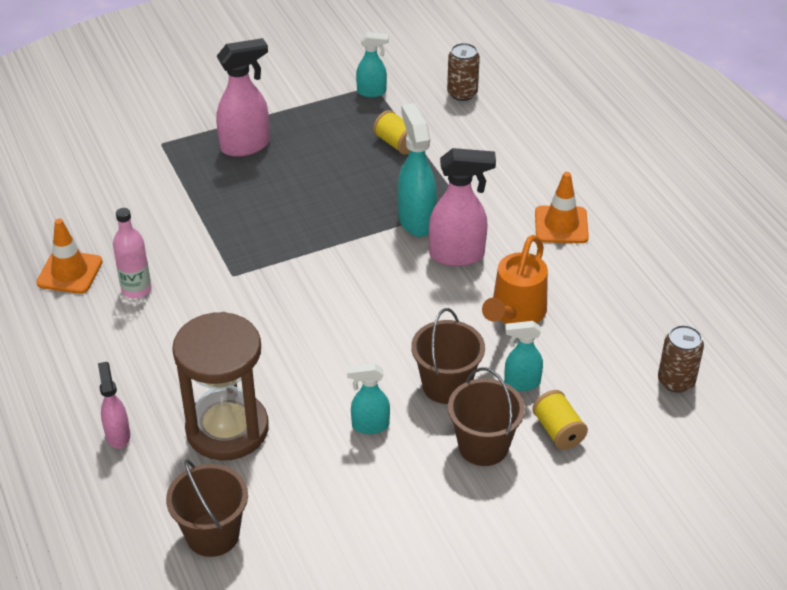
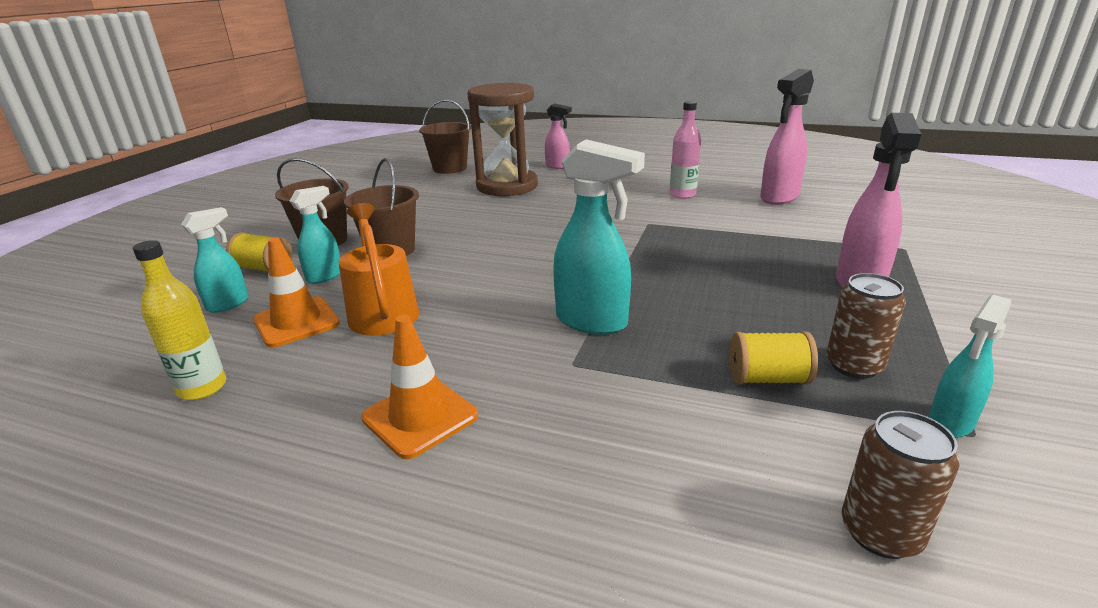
camera: 135 degrees right, 15 degrees down
(70, 272) = (733, 183): orange traffic cone -> orange traffic cone (296, 322)
(369, 426) = (422, 217): turquoise spray bottle -> turquoise spray bottle (228, 304)
(458, 255) = (503, 319): pink spray bottle -> pink spray bottle (778, 198)
(653, 315) = (202, 388): none -> yellow bottle
(676, 381) = (145, 346): brown can -> brown can (854, 365)

